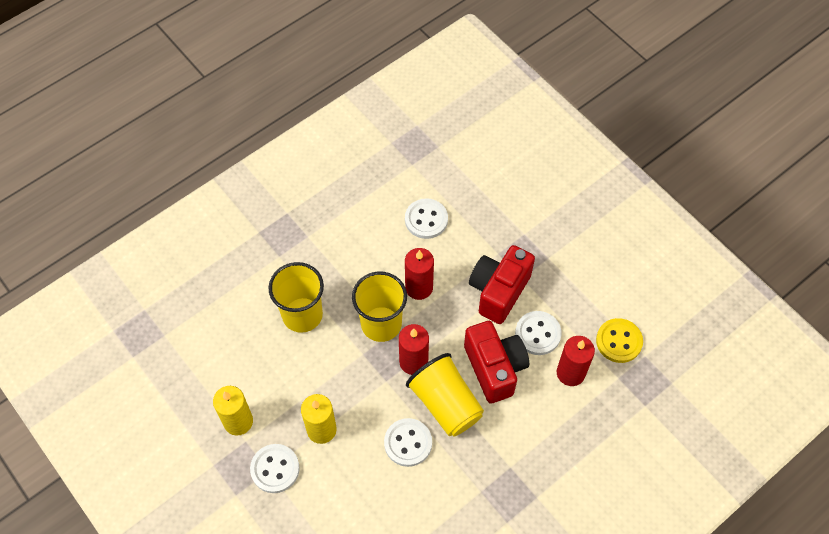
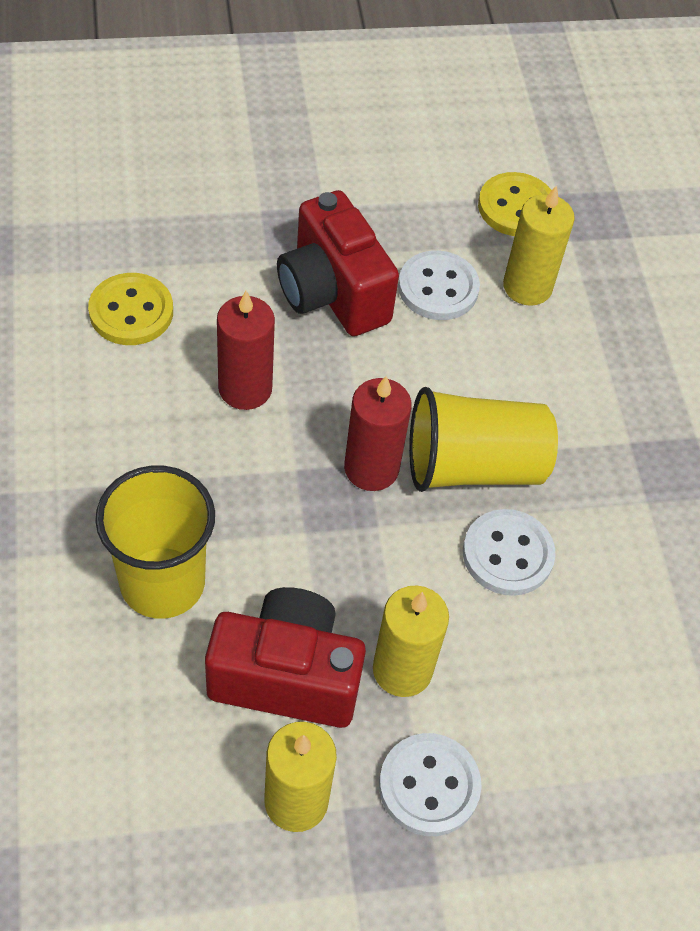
camera: 65 degrees left, 5 degrees down
(381, 324) = (270, 475): yellow cup -> none
(426, 219) = (131, 312): white button -> yellow button
(494, 368) = (457, 370): red camera -> red camera (286, 676)
(570, 373) = (527, 287): red candle -> yellow candle

